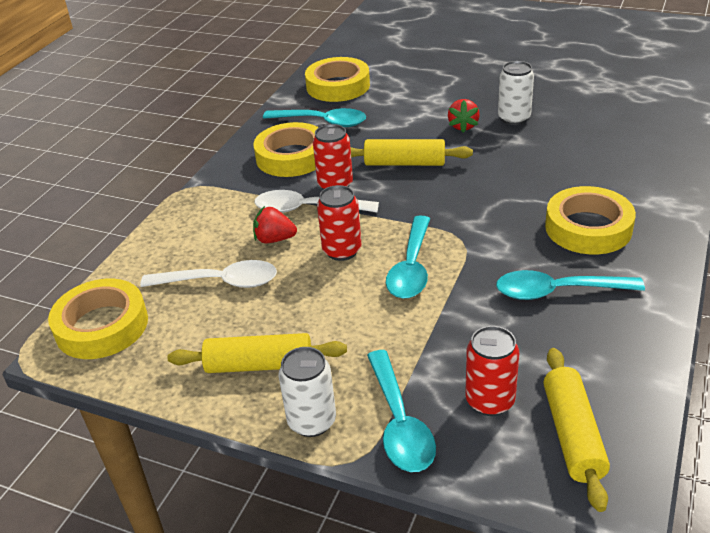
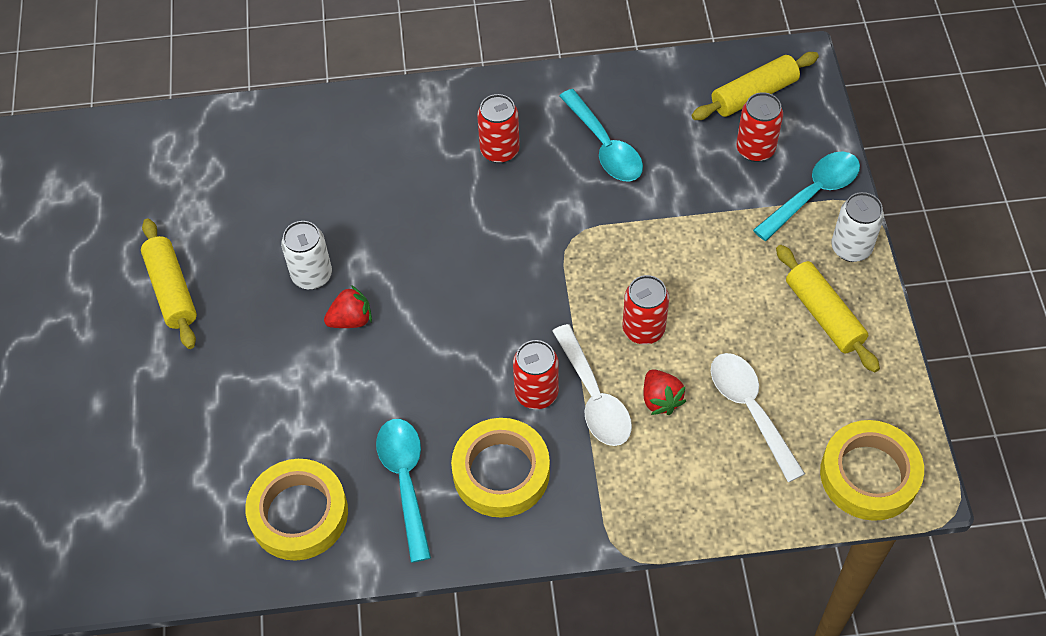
camera: 120 degrees left, 20 degrees up
(404, 163) = (460, 345): yellow rolling pin -> yellow rolling pin (172, 290)
(411, 268) = (635, 261): turquoise spoon -> none
(588, 228) = (499, 150): yellow tape -> red can

